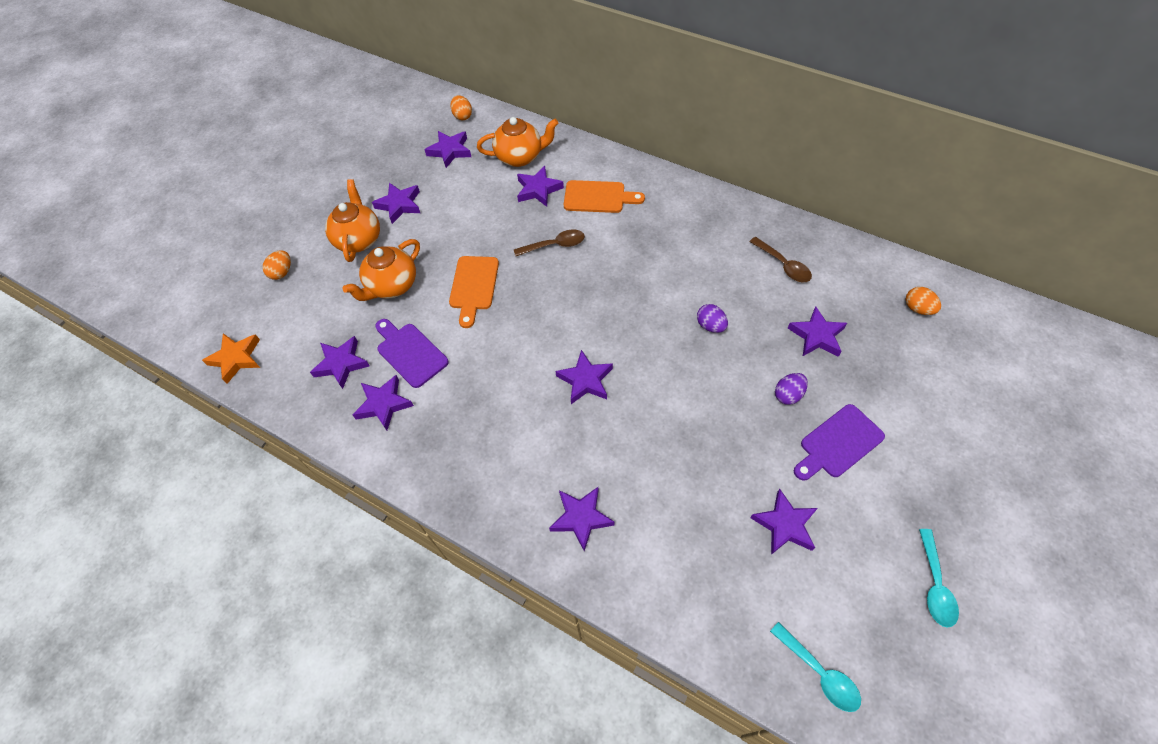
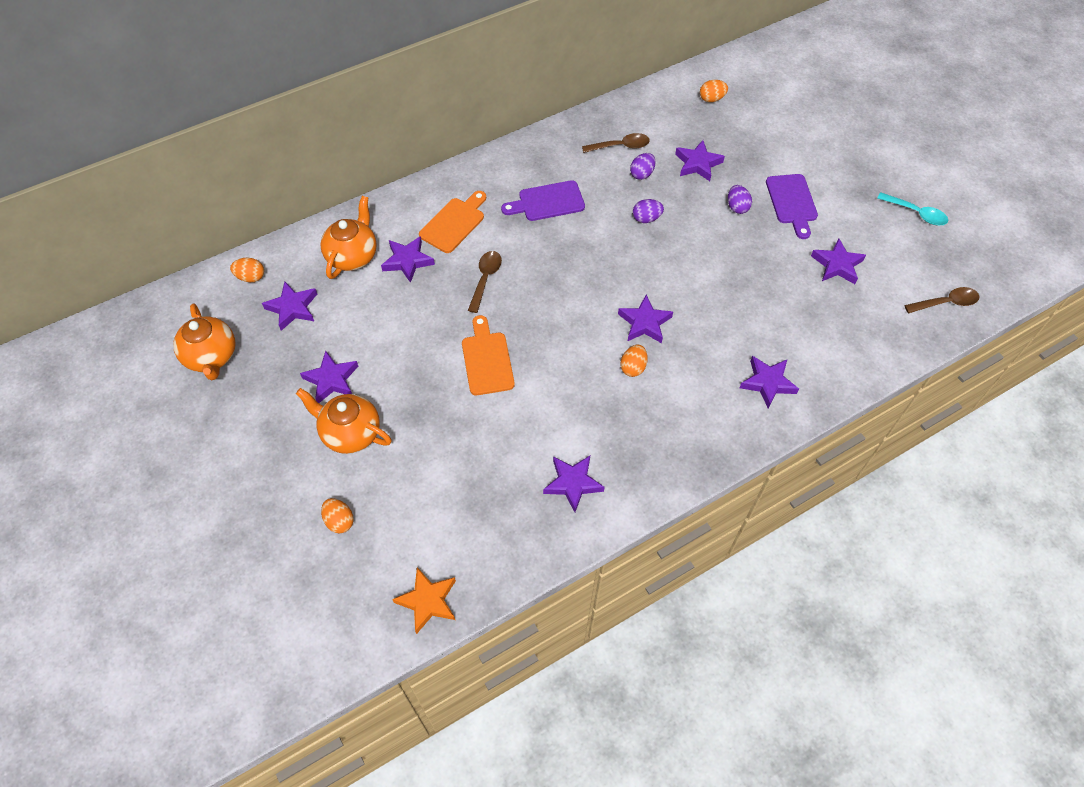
camera: 65 degrees left, 0 degrees up
(341, 364) = (502, 503): purple star -> none
(392, 286) = (435, 426): orange teapot -> orange teapot (211, 357)
(410, 353) = (528, 440): purple cutting board -> purple cutting board (547, 202)
(473, 286) = (487, 360): orange cutting board -> orange cutting board turned 135 degrees counterclockwise
(529, 394) = (633, 367): none -> orange egg
(763, 297) = (642, 174): none -> purple egg
(819, 672) = (946, 303): turquoise spoon -> brown spoon

